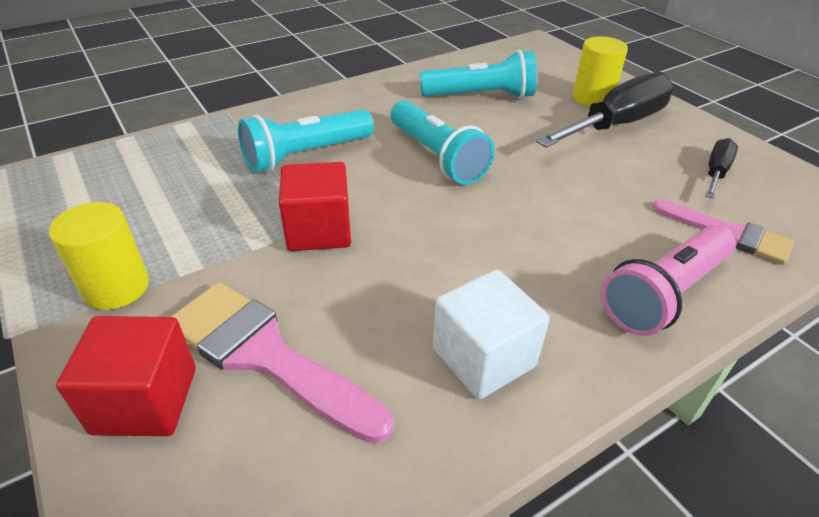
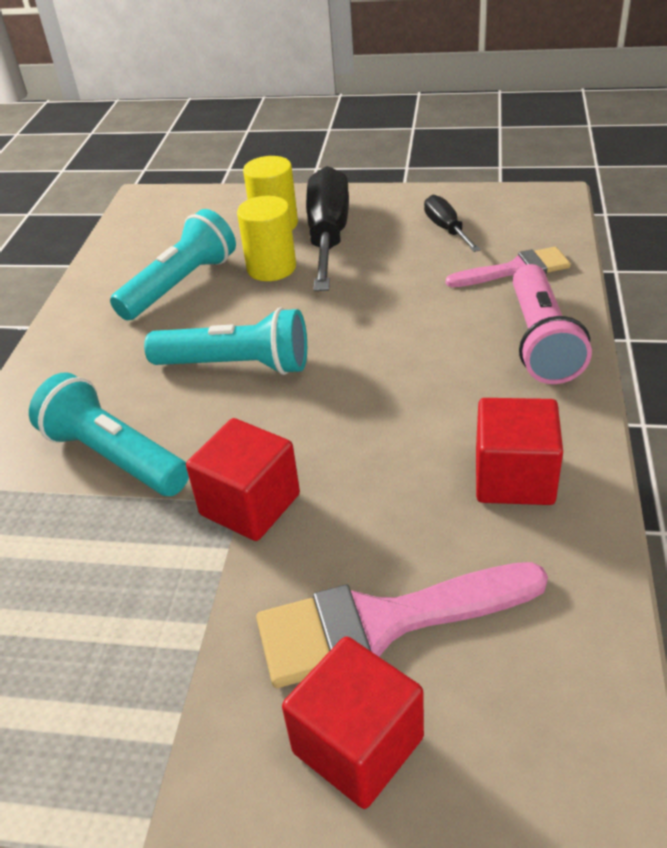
camera: 45 degrees left, 0 degrees up
(116, 287) = (160, 715): yellow cylinder -> yellow cylinder (271, 268)
(306, 155) = (114, 457): turquoise flashlight -> turquoise flashlight turned 120 degrees clockwise
(483, 358) = (514, 477): white cube -> red cube

